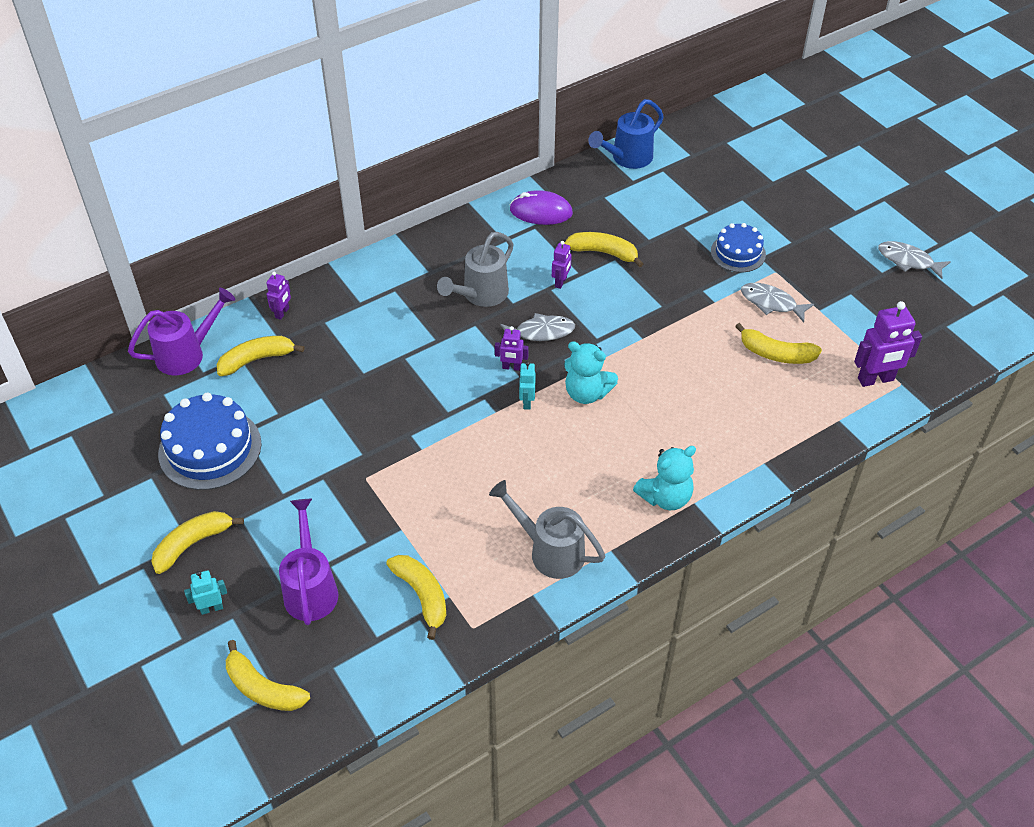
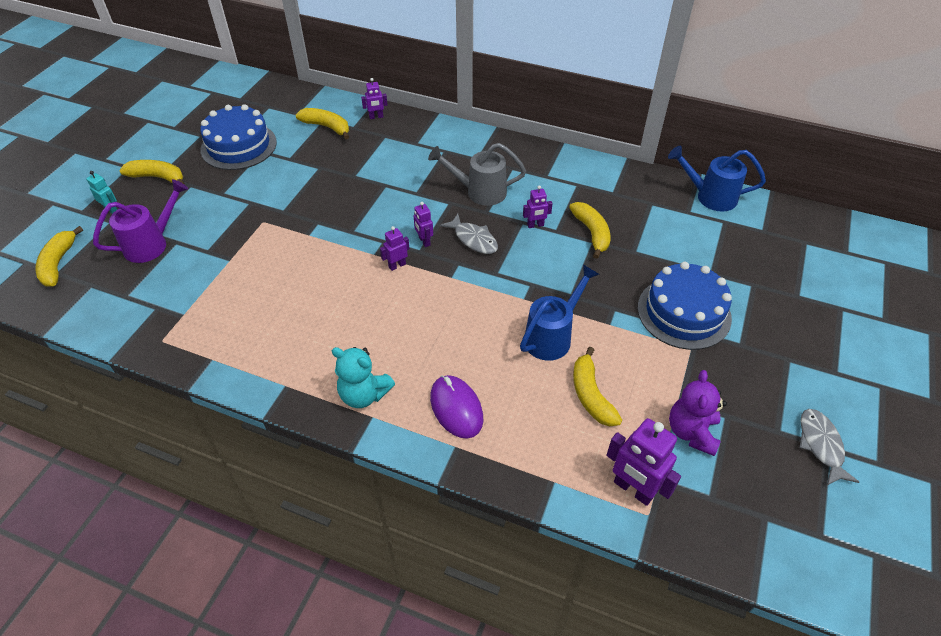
camera: 55 degrees right, 0 degrees up
(186, 354) = (307, 100): purple watering can -> none
(422, 596) = (176, 300): yellow banana -> none
(526, 402) = (397, 265): turquoise robot -> purple robot
(541, 211) = (596, 180): purple mouse -> purple mouse (456, 408)
(550, 551) = (260, 349): grey watering can -> none
(586, 393) = (435, 294): turquoise teddy bear -> none
(699, 343) = (552, 336): none -> blue watering can
(738, 253) = (683, 312): blue cake -> blue cake, size x1.62
(771, 303) = (649, 363): grey fish -> none
(850, 318) = (691, 432): none -> purple teddy bear

